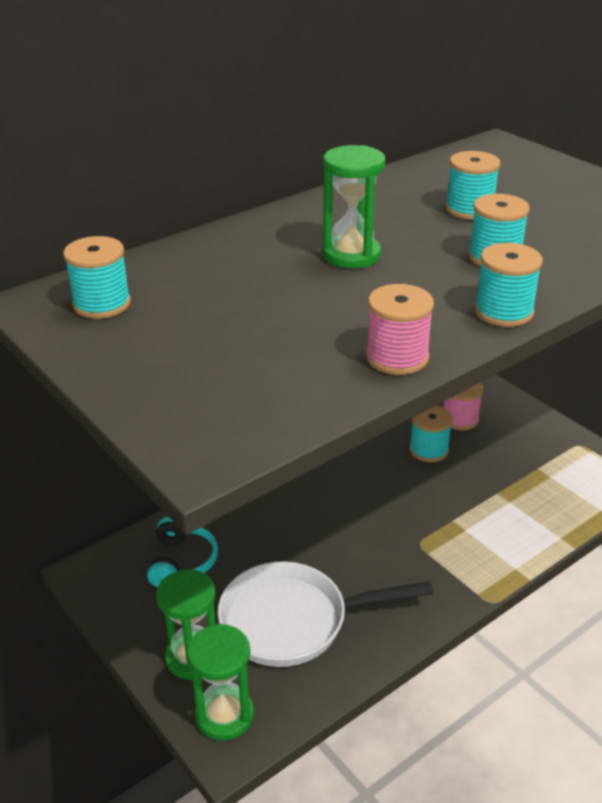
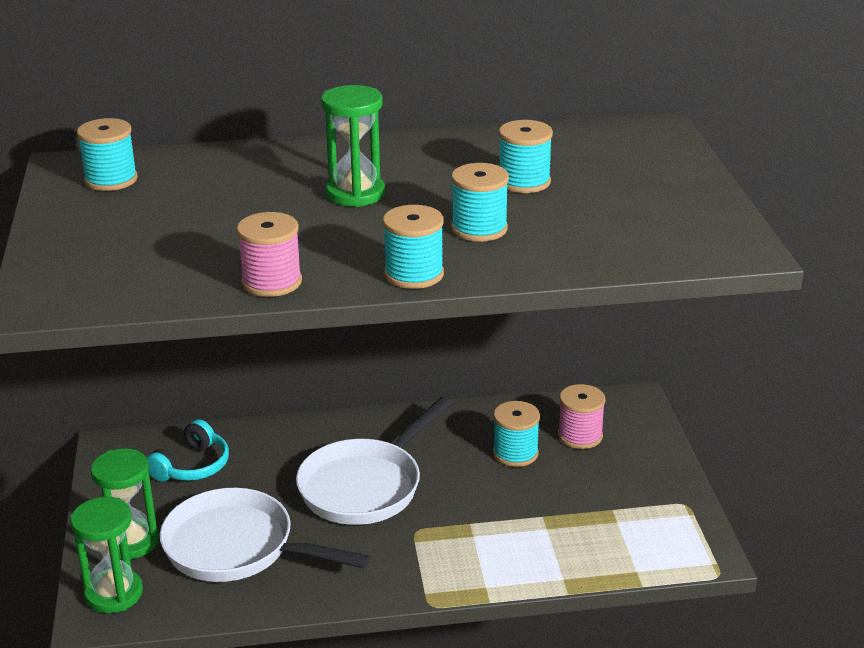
camera: 30 degrees right, 5 degrees down
(344, 521) = (365, 486): none -> white pan

